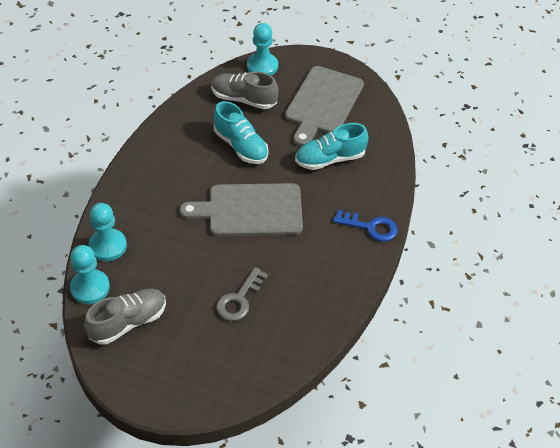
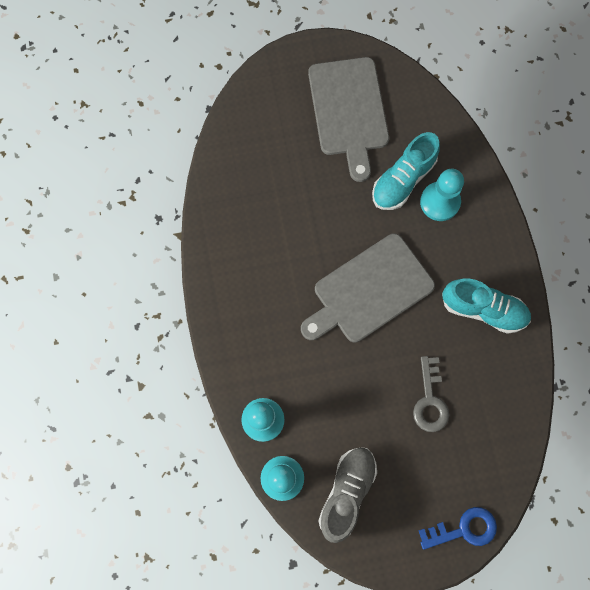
camera: 30 degrees left, 25 degrees up
(241, 146) = (305, 216): turquoise shoe -> turquoise shoe (483, 309)
(244, 99) = (265, 153): grey shoe -> none
(262, 66) = (254, 97): turquoise pawn -> turquoise pawn (440, 202)
(371, 227) = (494, 241): blue key -> blue key (464, 529)

